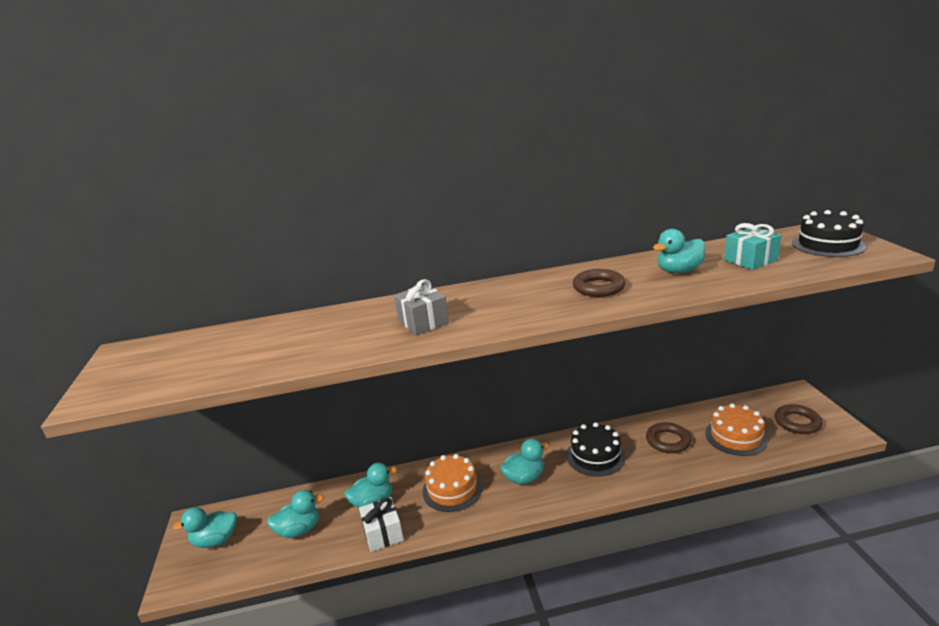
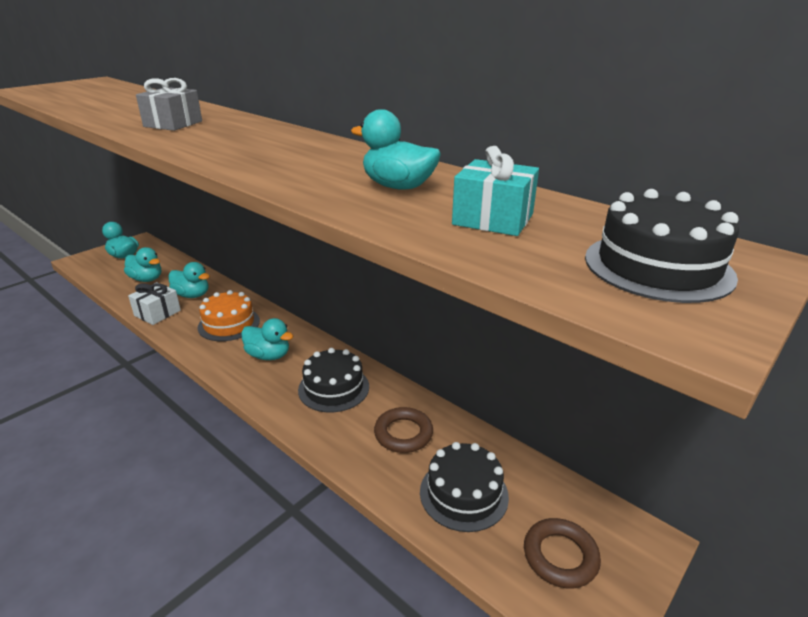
camera: 50 degrees right, 5 degrees up
(598, 287) = (305, 161): brown ring -> none
(736, 436) = (463, 493): orange cake -> black cake

